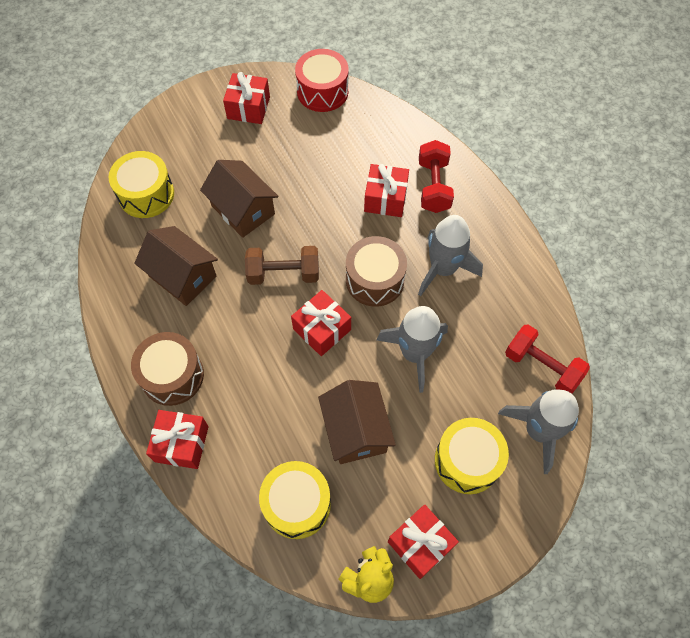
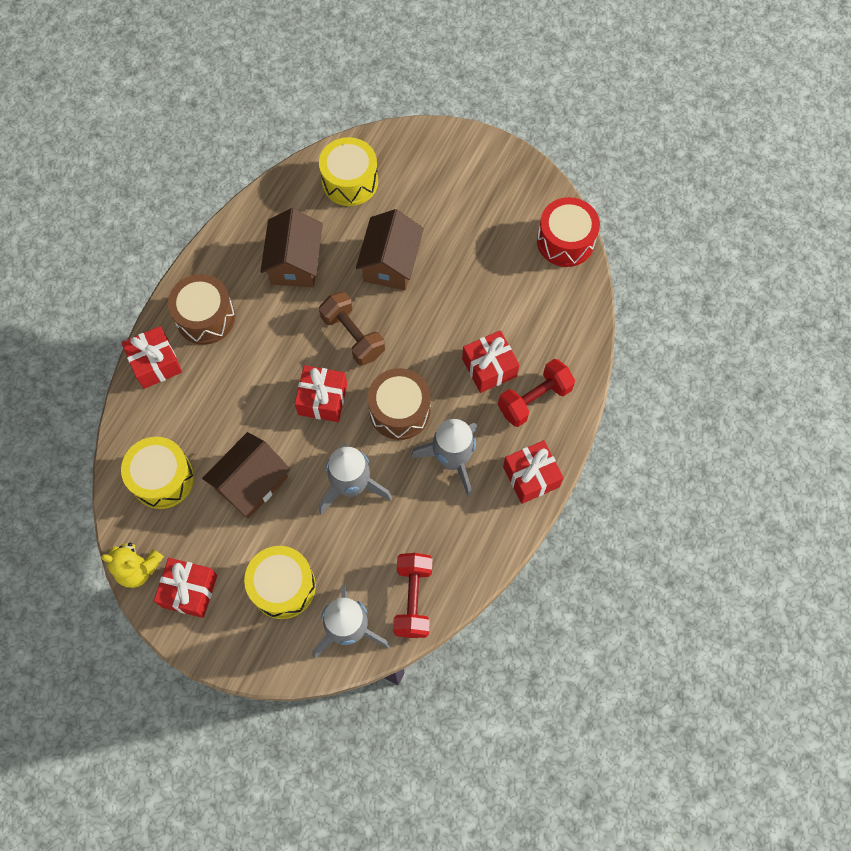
camera: 55 degrees right, 5 degrees up
(248, 108) = (498, 195): red gift -> red gift (531, 477)

